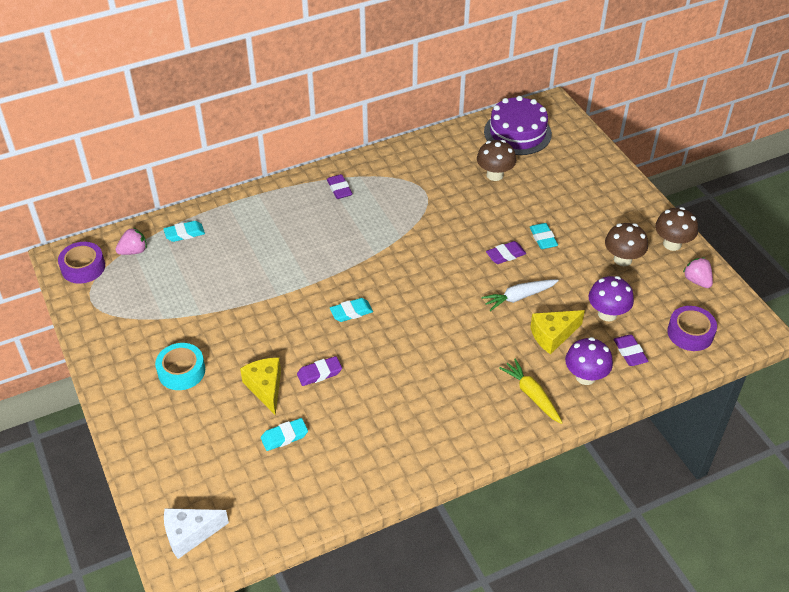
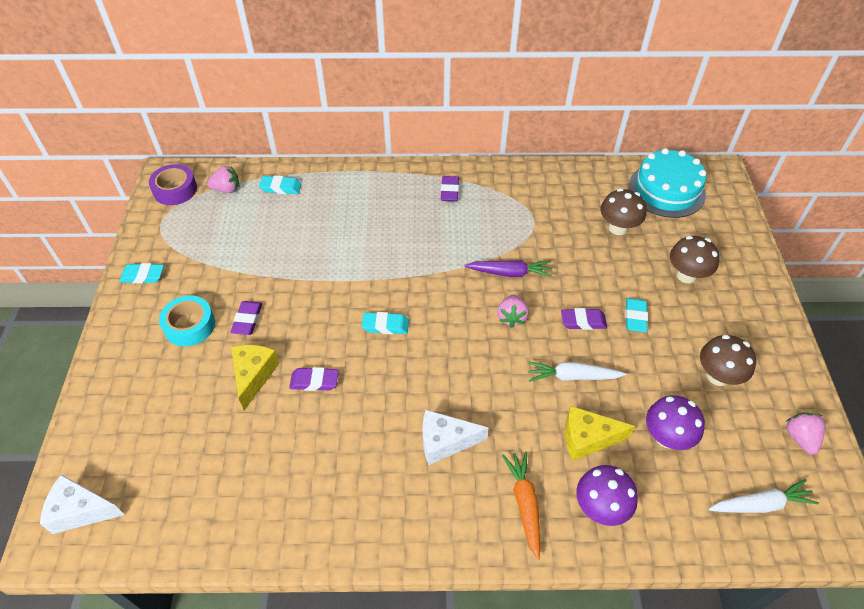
camera: 25 degrees right, 5 degrees up
(284, 437) = (238, 439): turquoise eraser -> turquoise eraser (143, 276)
(428, 238) = (509, 273): none -> purple carrot
(449, 271) = (511, 317): none -> pink strawberry
(450, 377) = (445, 442): none -> white cheese
(517, 133) = (666, 190): purple cake -> turquoise cake
(532, 395) = (524, 504): yellow carrot -> orange carrot
(629, 352) = (670, 498): purple eraser -> purple eraser (247, 320)
(672, 244) = (789, 379): brown mushroom -> brown mushroom (686, 275)
(690, 333) = (760, 504): purple tape -> white carrot

